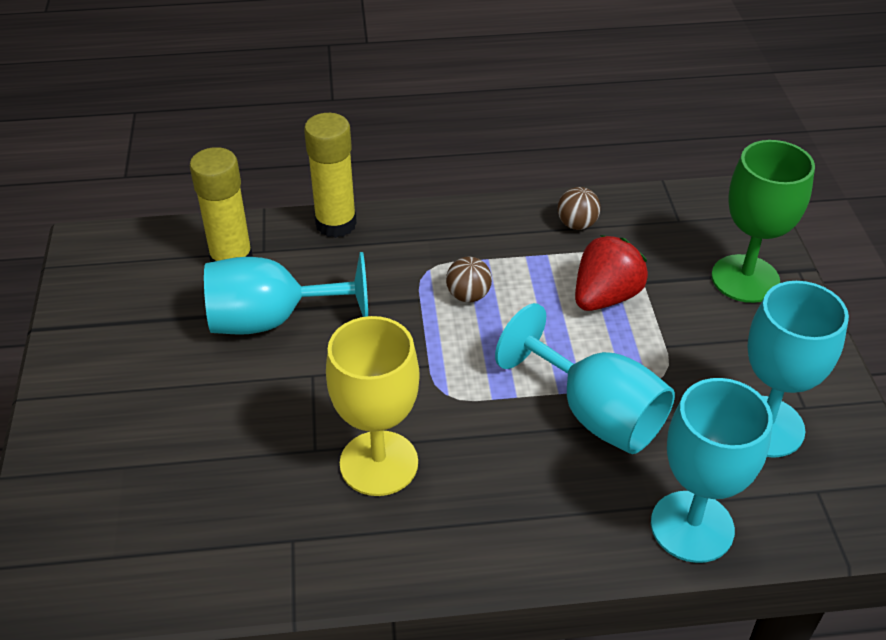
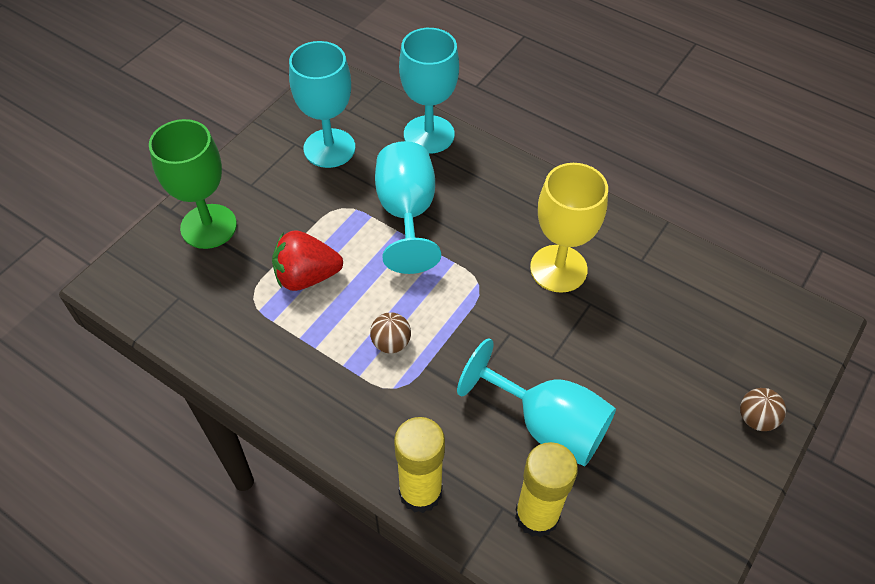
camera: 140 degrees left, 10 degrees up
(577, 224) = (248, 346): brown ball -> brown ball (756, 418)

